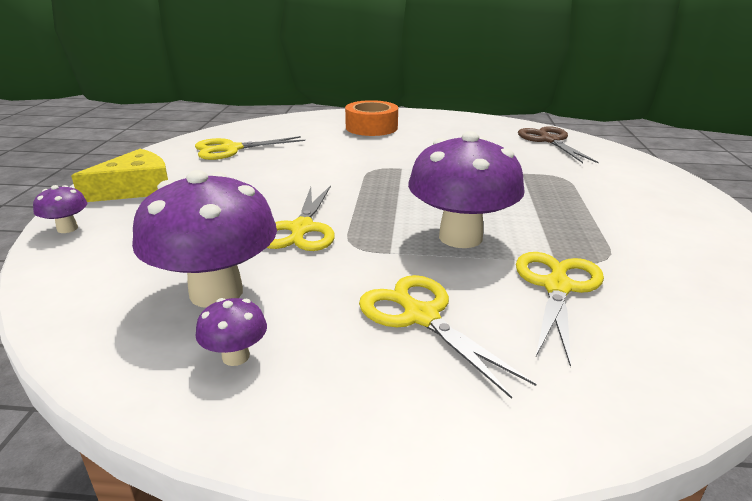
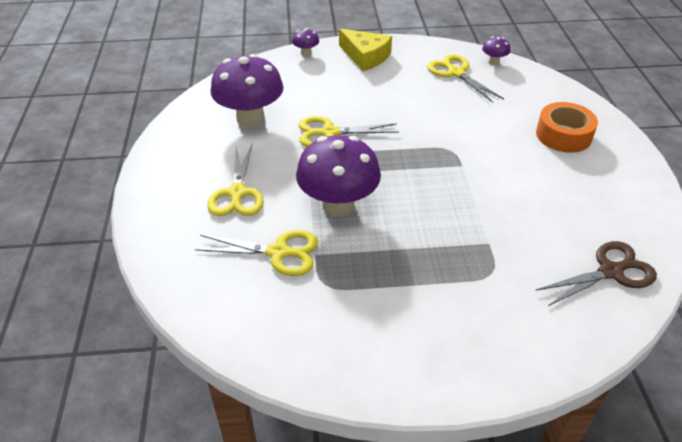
camera: 80 degrees right, 15 degrees up
(235, 356) = (199, 137): purple mushroom -> purple mushroom (493, 62)
(421, 316) = (237, 193): yellow scissors -> yellow scissors turned 135 degrees clockwise

